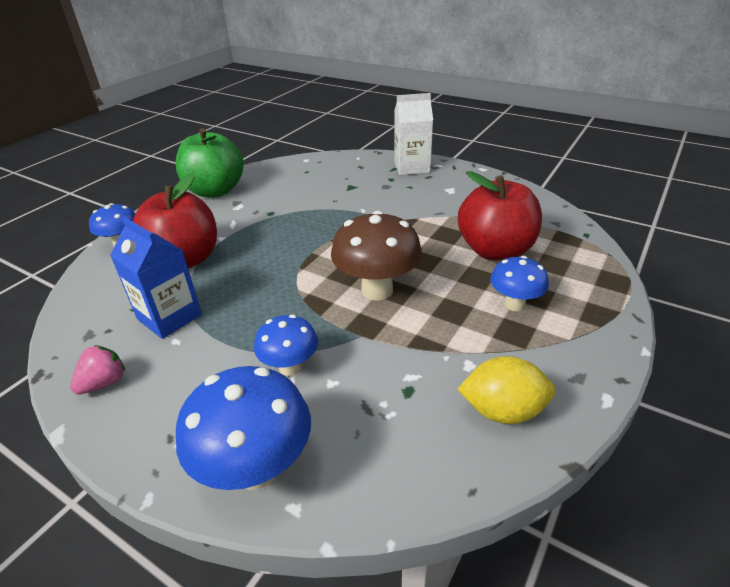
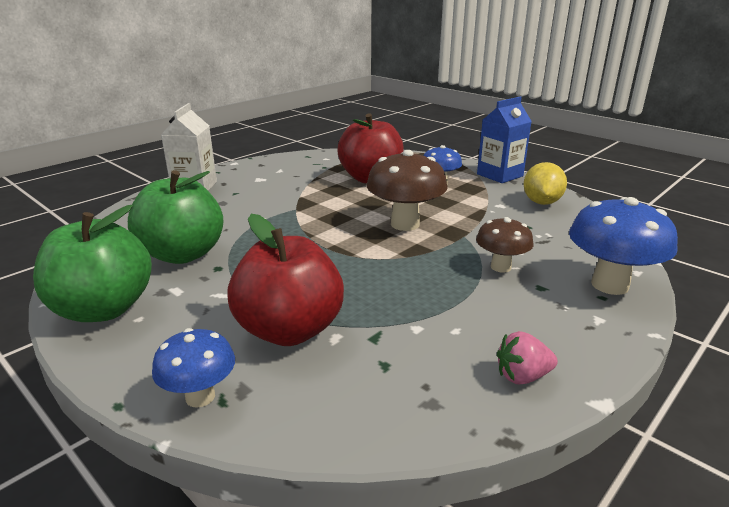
camera: 80 degrees left, 10 degrees down
(104, 383) = (522, 376): pink strawberry -> pink strawberry turned 60 degrees counterclockwise
(169, 317) = (412, 336): blue carton -> blue carton (500, 175)
(288, 195) = (183, 254): none -> green apple
(290, 367) = (500, 267): blue mushroom -> brown mushroom

